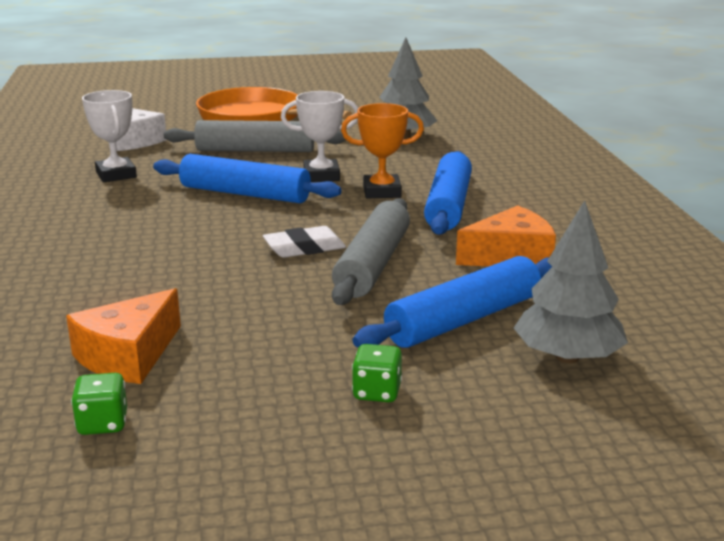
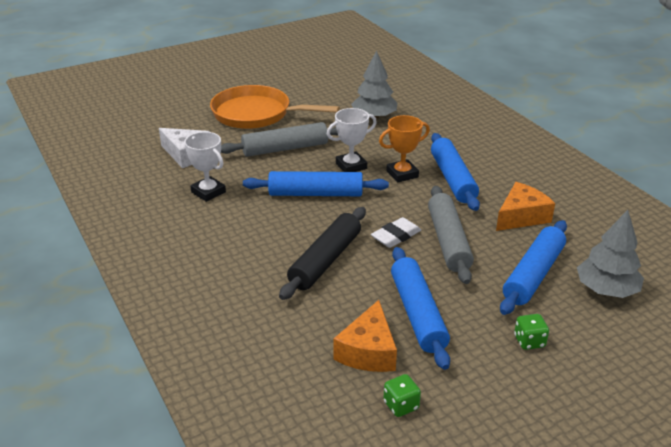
camera: 20 degrees left, 10 degrees up
(181, 256) = (325, 260): none -> black rolling pin
(243, 330) = (418, 313): none -> blue rolling pin

